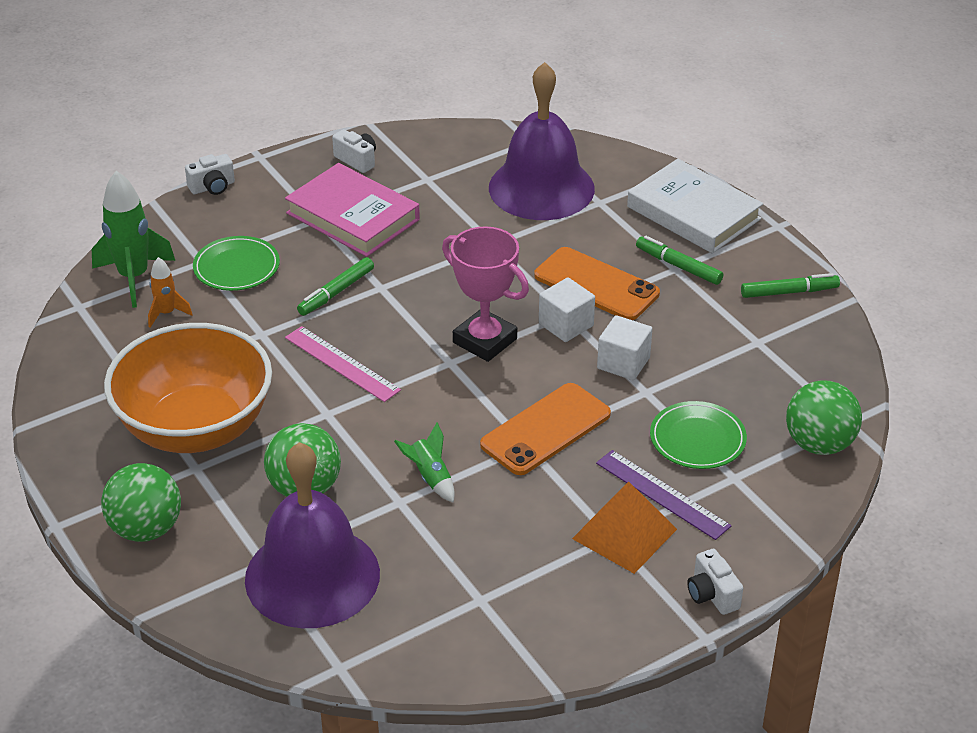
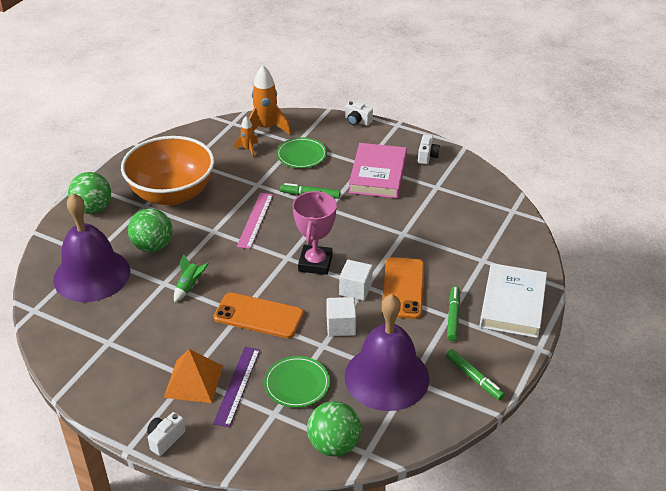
camera: 60 degrees right, 0 degrees up
(134, 277) = (266, 128): green rocket -> orange rocket
(541, 188) = (472, 232): purple bell -> purple bell (386, 377)

